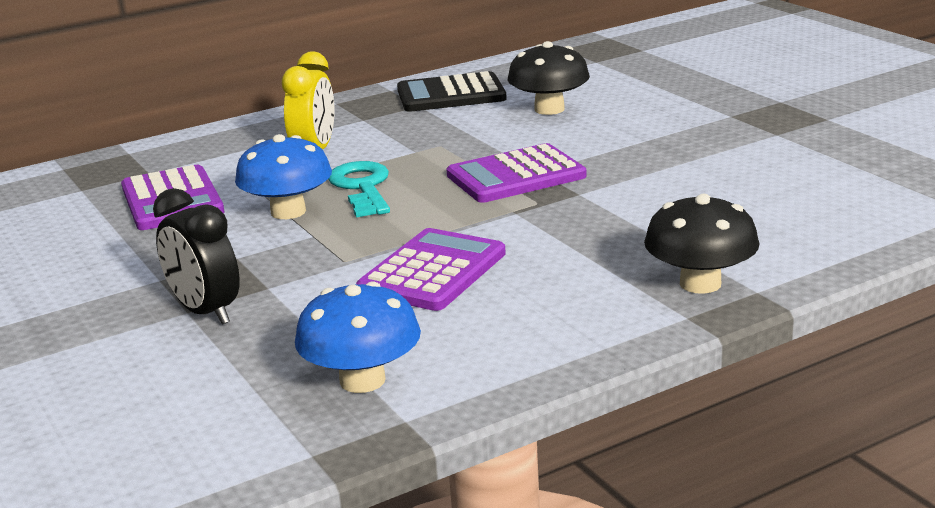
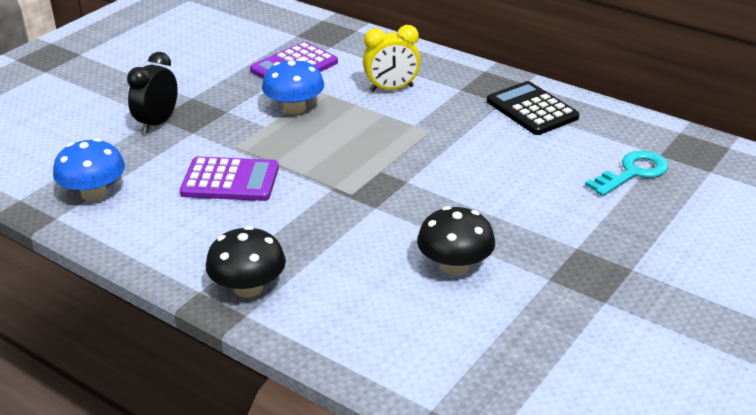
camera: 65 degrees right, 10 degrees up
(362, 187) = (343, 122): turquoise key -> turquoise key (633, 173)
(516, 176) = (392, 174): purple calculator -> none
(549, 109) = (530, 158): black mushroom -> black mushroom (455, 266)

